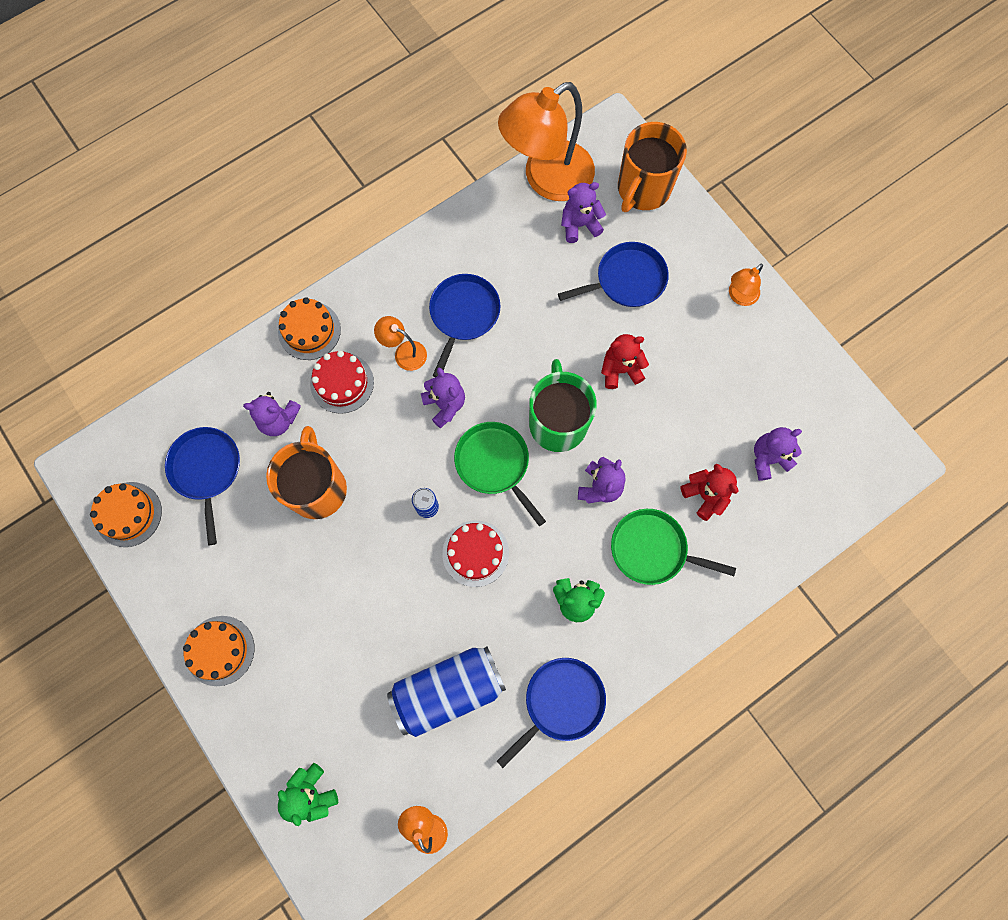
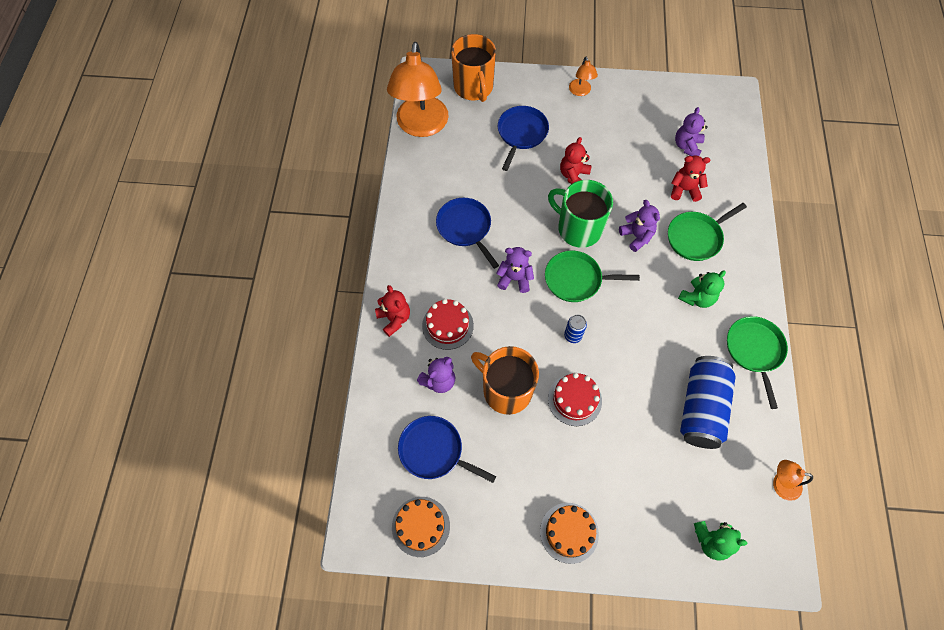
camera: 50 degrees left, 10 degrees down
(309, 330) = (394, 319): orange cake -> red teddy bear
(404, 352) = (460, 276): orange lamp -> none
(475, 553) = (625, 330): red cake -> red cake (574, 399)
(561, 702) = (754, 350): blue pan -> green pan
(579, 225) = (465, 131): purple teddy bear -> none

